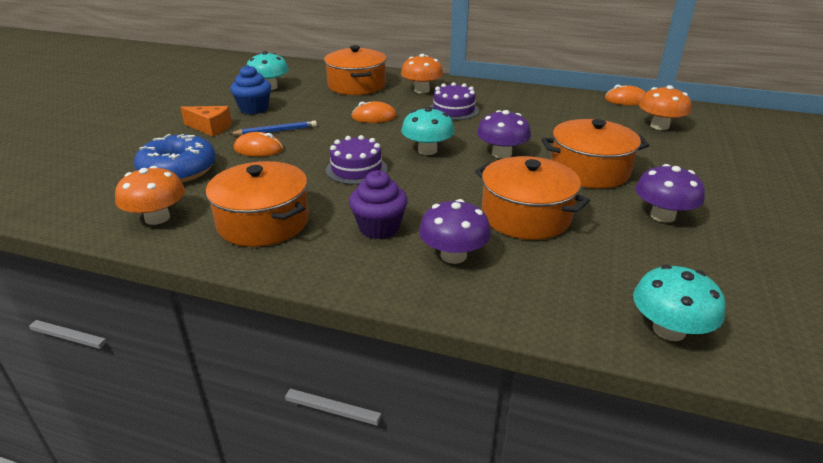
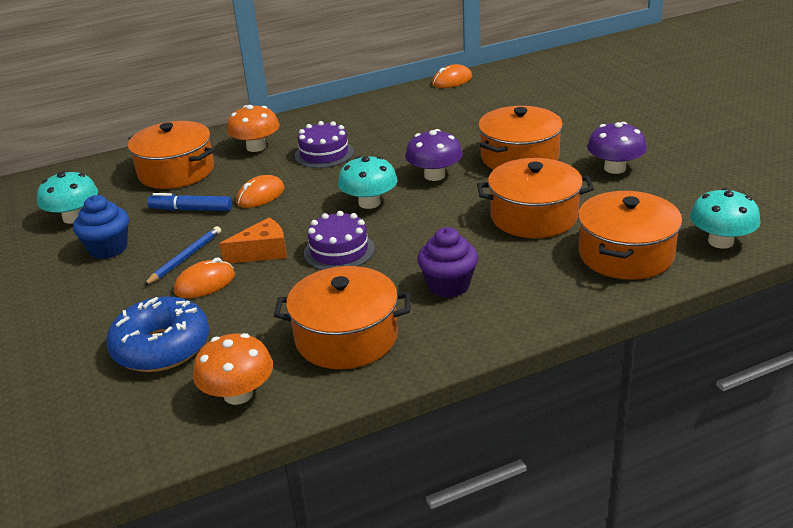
camera: 40 degrees left, 0 degrees up
(210, 128) = (100, 291): orange cheese -> orange cheese (262, 252)
(326, 108) = (191, 209): none -> blue marker
(453, 255) = (535, 273): purple mushroom -> none
(552, 286) = (626, 254): none -> orange pot
(659, 126) = (510, 95): orange mushroom -> none

